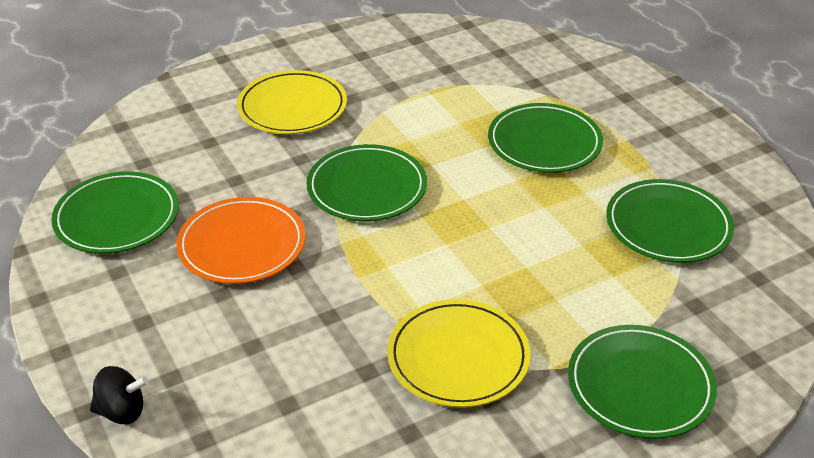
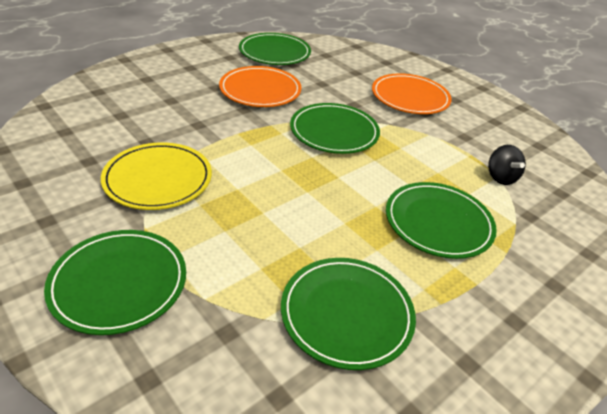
camera: 75 degrees right, 0 degrees up
(122, 411) = (122, 68): black spinning top -> black spinning top (500, 177)
(292, 107) = (410, 97): yellow plate -> orange plate

